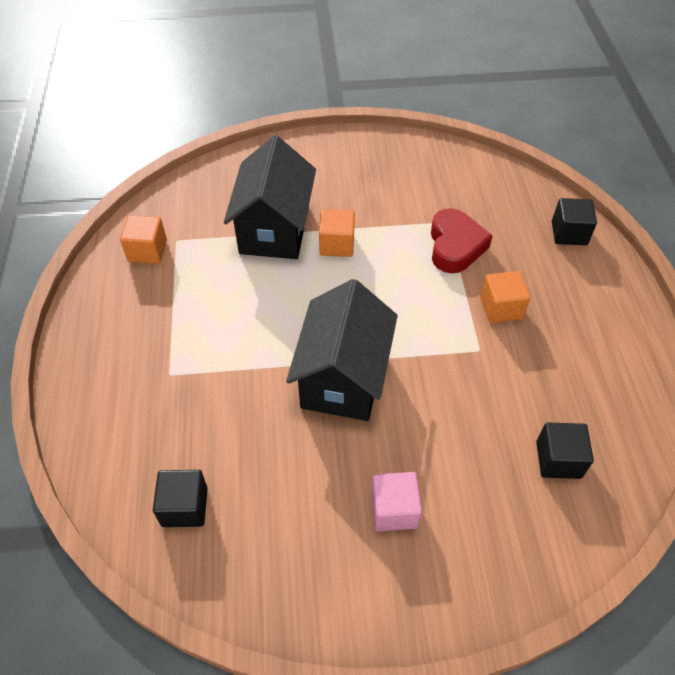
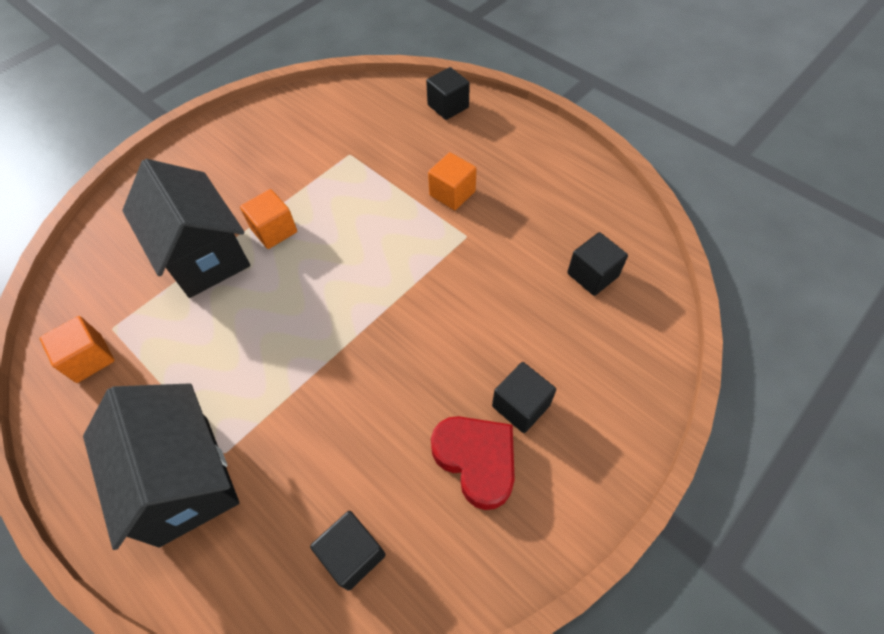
camera: 40 degrees left, 5 degrees up
(343, 378) = (384, 335): black house -> black house (184, 479)
(394, 510) = (521, 405): pink cube -> black cube
(455, 246) = (374, 169): red heart -> red heart (476, 461)

